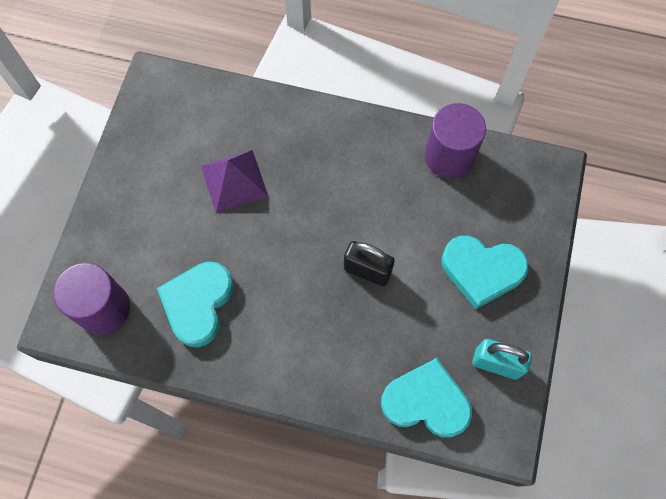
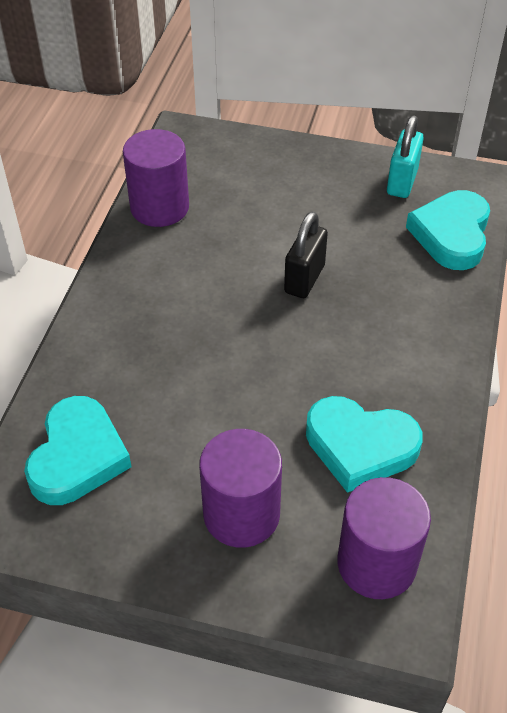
camera: 90 degrees left, 20 degrees down
(149, 223) = (241, 514): none -> purple cylinder
(234, 180) = (178, 413): purple pyramid -> none
(482, 271) = (301, 188): turquoise heart -> turquoise heart (77, 456)

